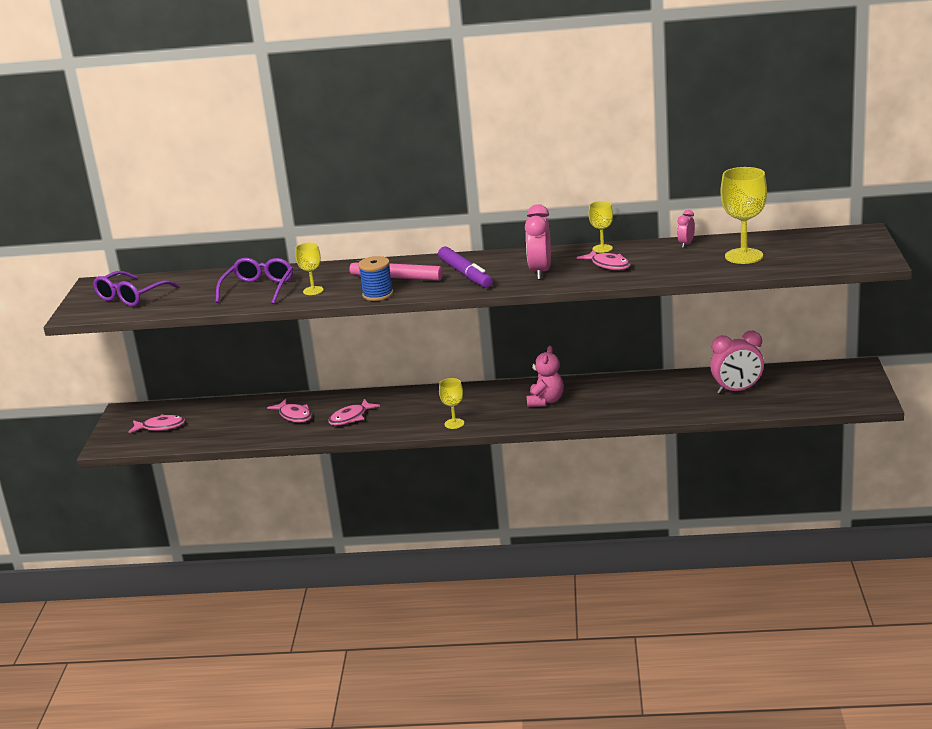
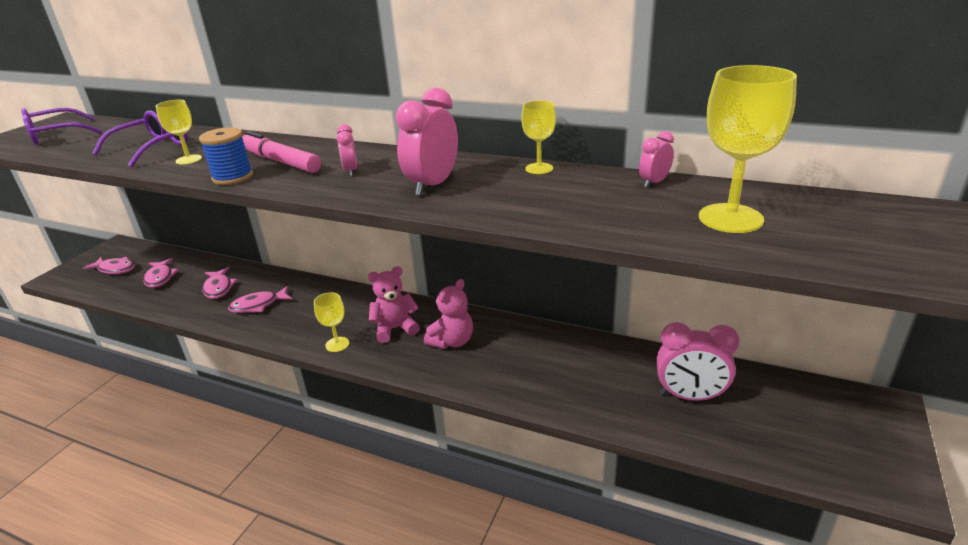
camera: 20 degrees right, 5 degrees up
(465, 274) = (351, 171): purple marker -> pink clock
(491, 404) = (395, 329): none -> pink teddy bear
(608, 265) = (524, 193): pink fish -> pink fish (160, 278)

